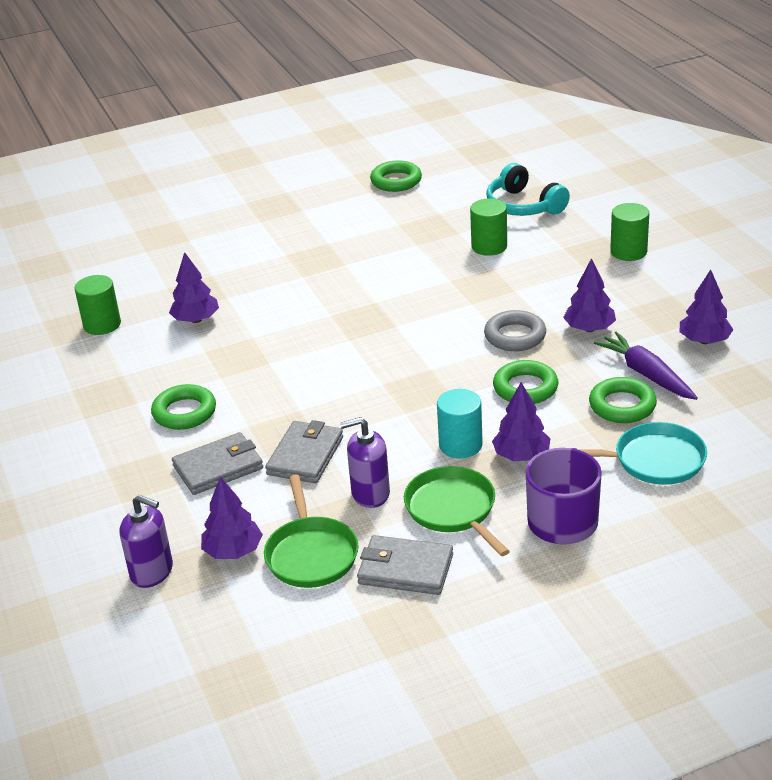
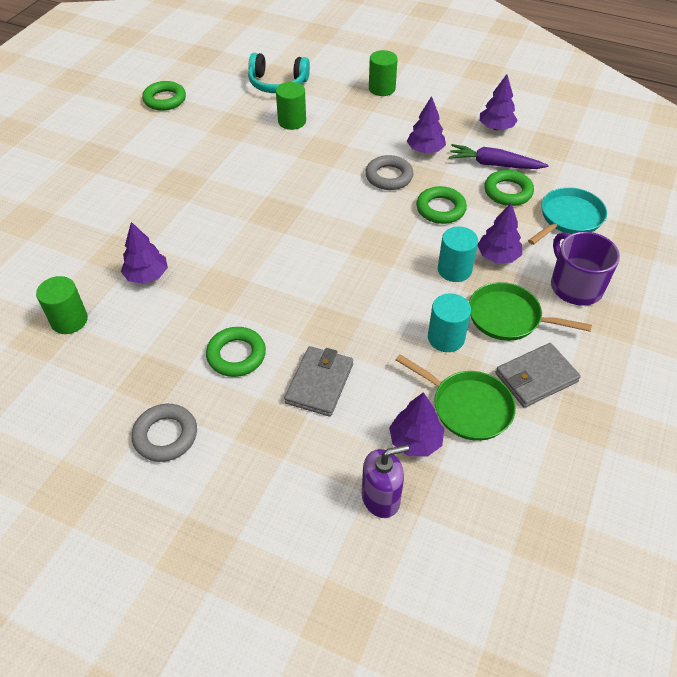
camera: 45 degrees left, 15 degrees up
(65, 439) = (165, 435): none -> grey ring
(305, 456) = (368, 336): grey wallet -> none
(370, 494) = (446, 338): purple soap dispenser -> turquoise cylinder

